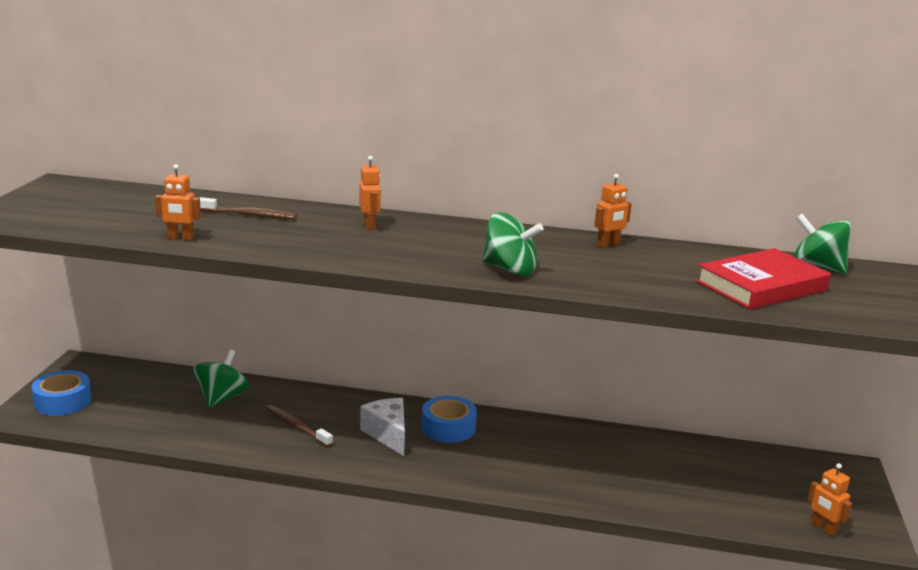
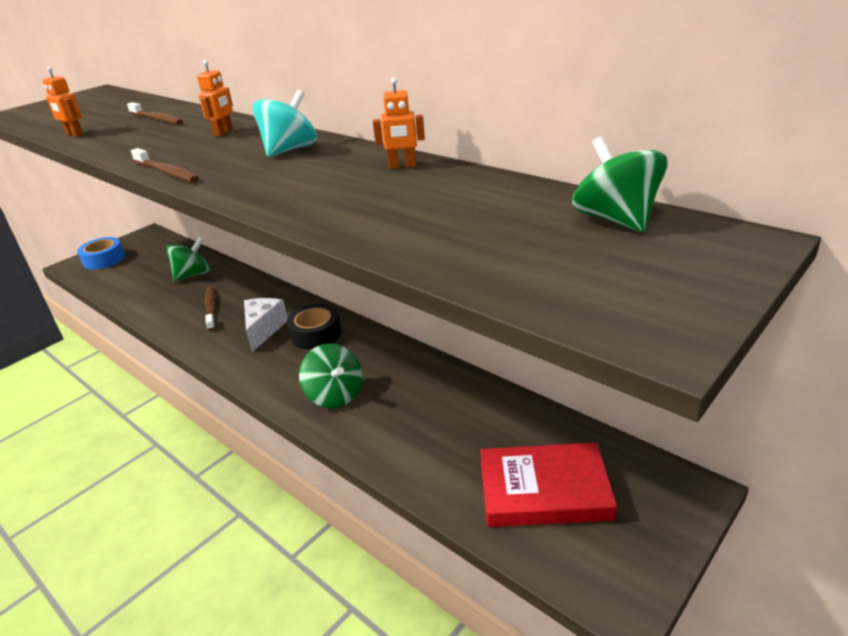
camera: 35 degrees right, 10 degrees up
(400, 267) = (167, 172): none -> brown toothbrush
(448, 428) = (315, 334): blue tape -> black tape
(479, 238) = (290, 150): none -> turquoise spinning top
(510, 270) = (252, 184): green spinning top -> green spinning top (335, 395)
(761, 286) = (491, 234): red book -> red book (544, 490)
(823, 528) = (564, 559): orange robot -> none

